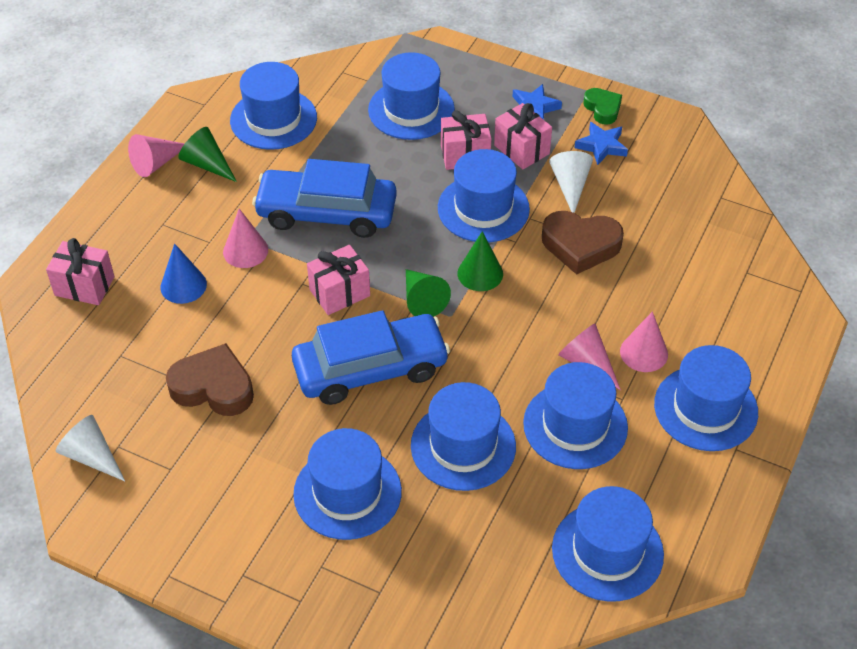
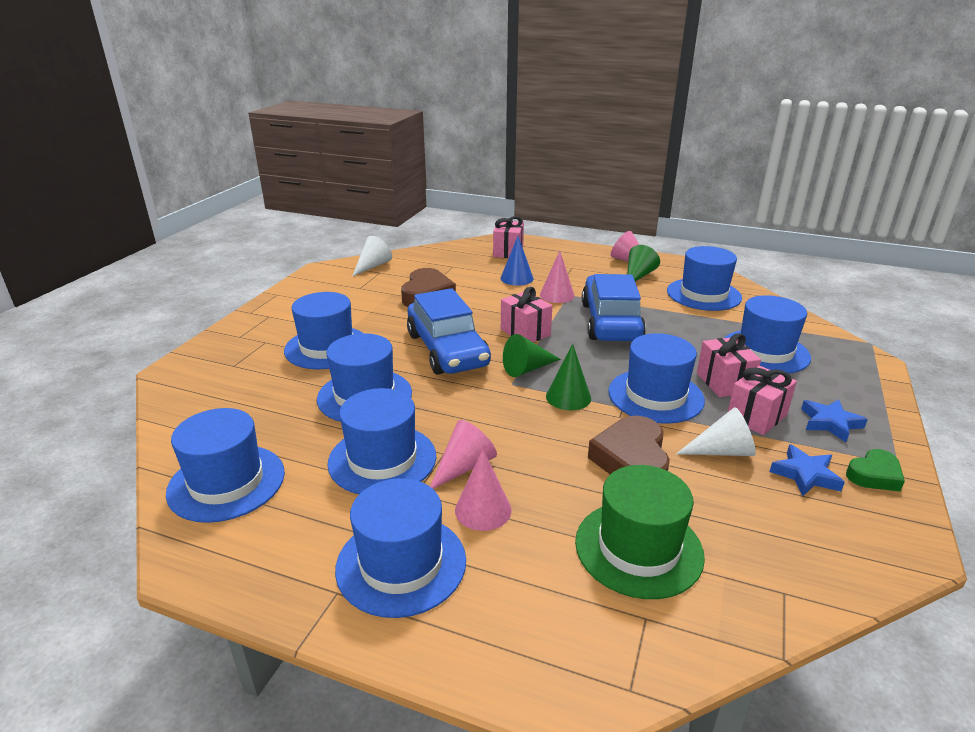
camera: 85 degrees right, 20 degrees down
(684, 262) = (638, 548): none -> green hat

